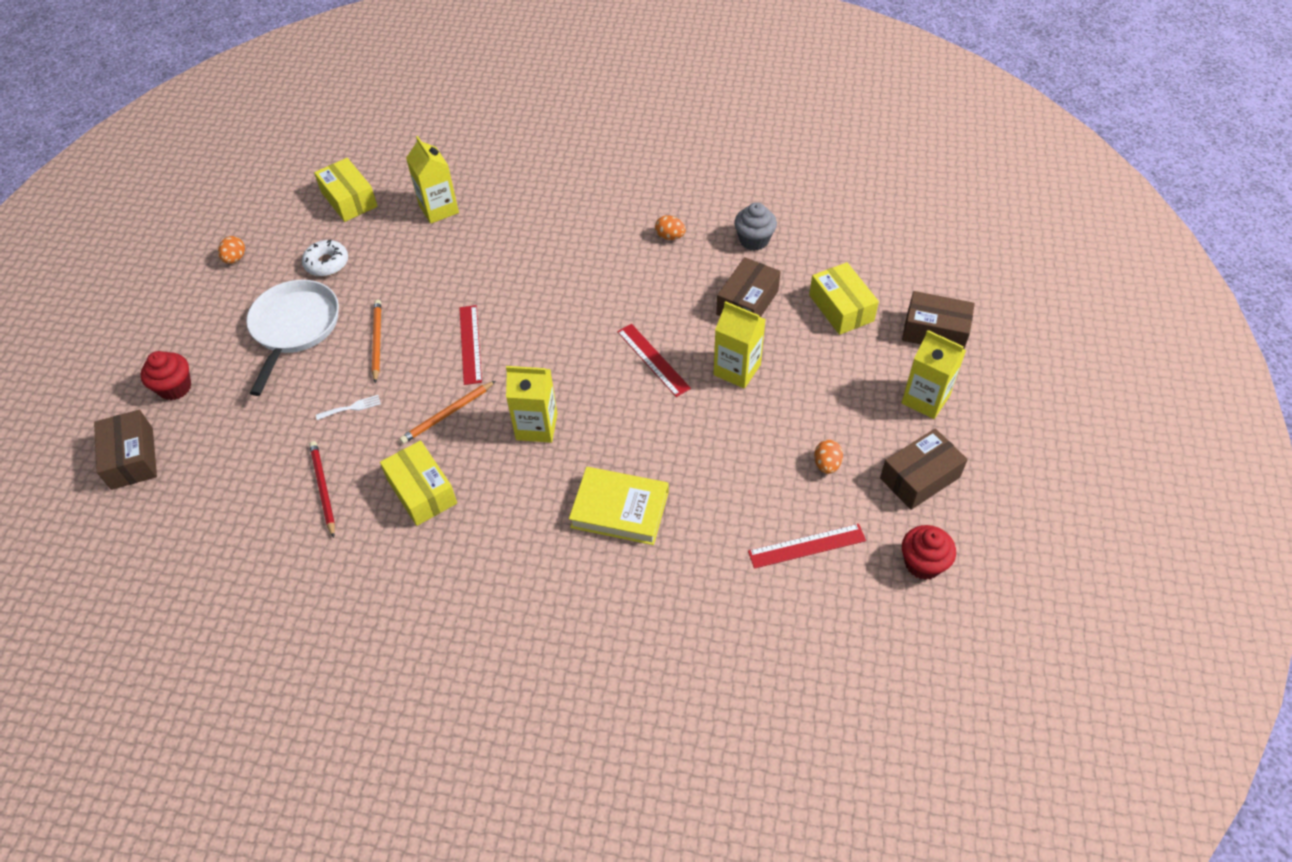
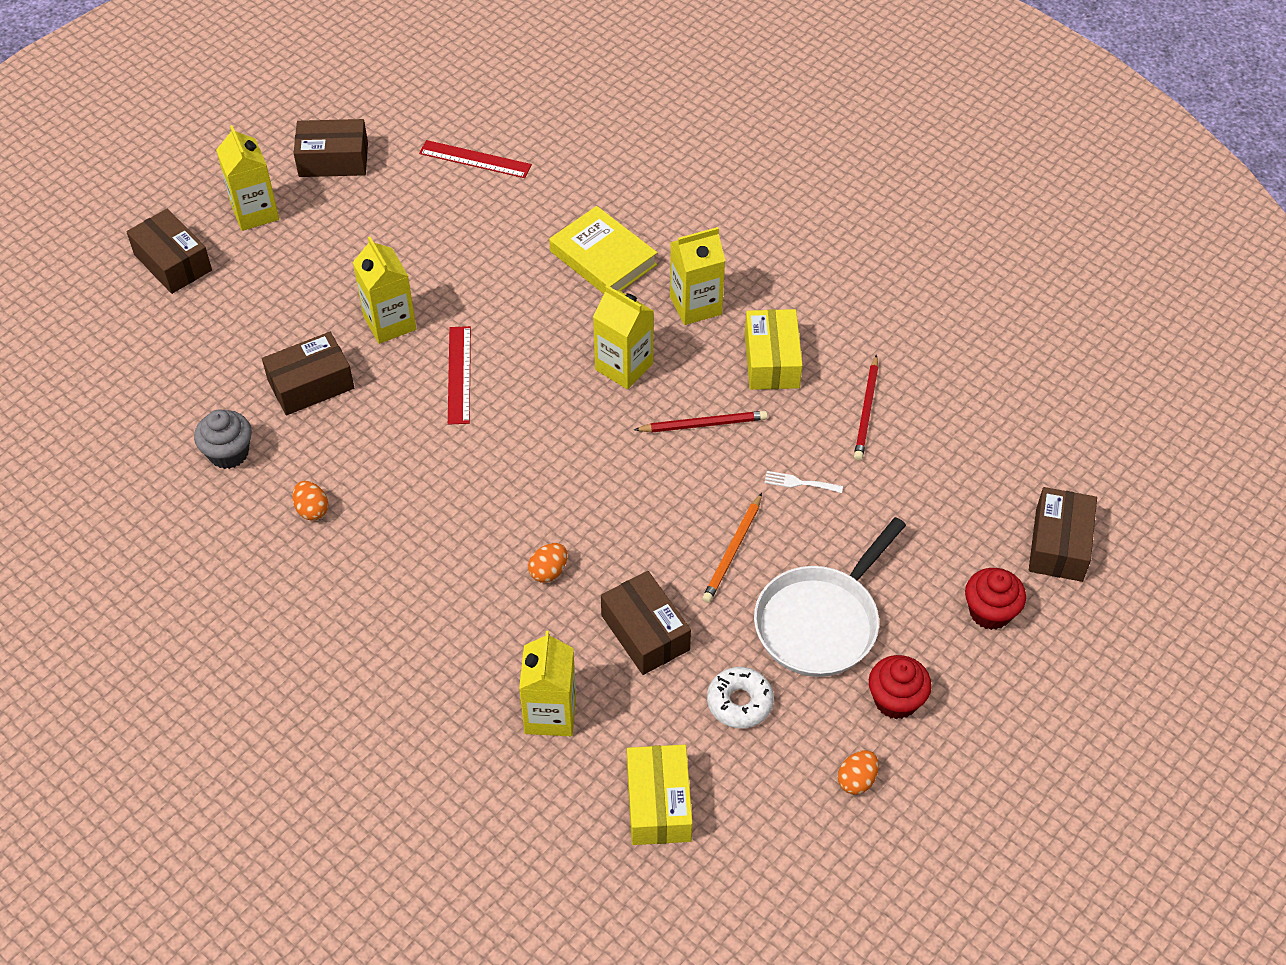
camera: 150 degrees left, 0 degrees up
(408, 271) = (645, 632): none -> brown box
(447, 414) = (703, 424): orange pencil -> red pencil
(470, 344) = (632, 491): red ruler -> none
(513, 507) = (695, 305): none -> yellow carton
(826, 464) = (396, 206): orange egg -> orange egg (548, 571)
(841, 308) = (228, 330): yellow box -> none
(923, 563) = (400, 107): red cupcake -> red cupcake (895, 700)

